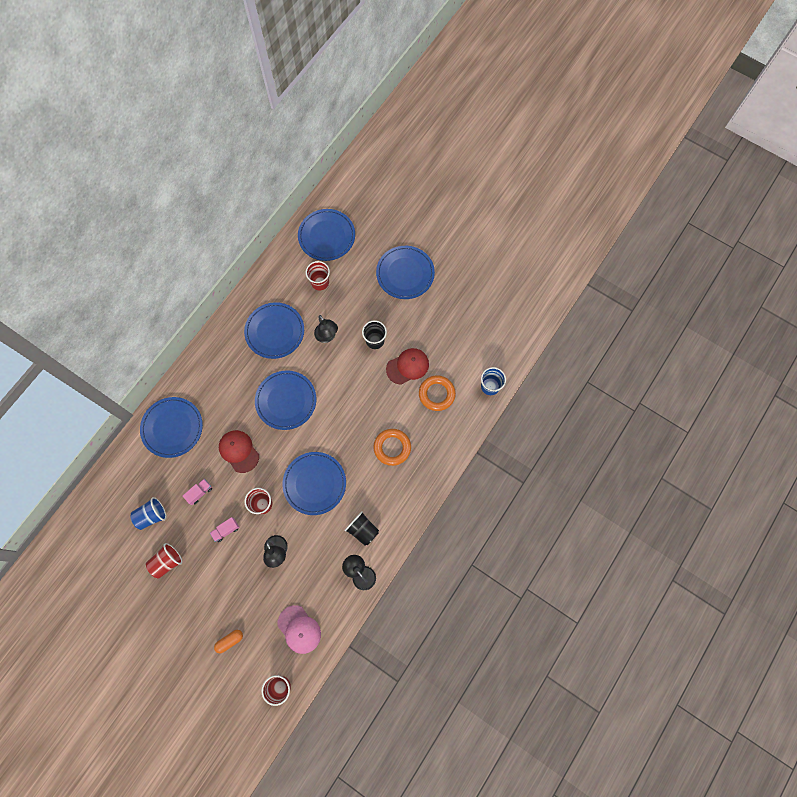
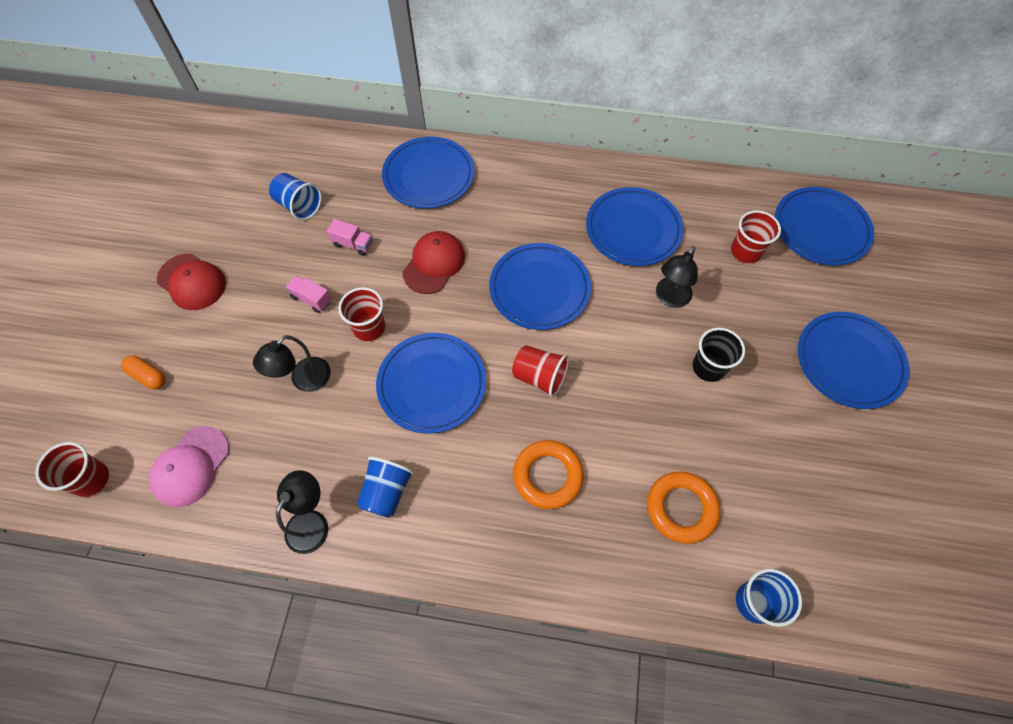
camera: 65 degrees right, 10 degrees down
(167, 562) = (241, 250): red cup -> red cup (539, 377)
(363, 530) = (387, 492): black cup -> blue cup
(407, 366) = (698, 437): red cap -> red cap (192, 282)

